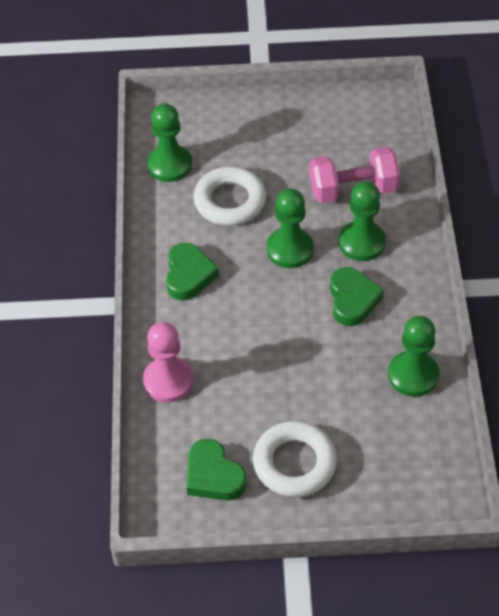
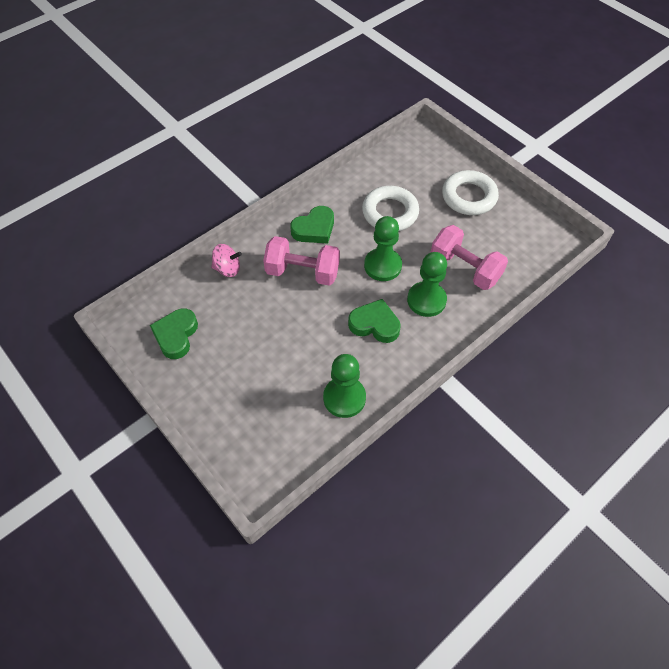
camera: 50 degrees right, 5 degrees up
(168, 381) = (227, 269): pink pawn -> pink spinning top
(169, 165) = (388, 168): green pawn -> none
(235, 319) = (302, 272): none -> pink dumbbell
(294, 463) = (218, 373): white ring -> white ring (469, 197)
(352, 300) = (374, 324): green heart -> green heart turned 120 degrees counterclockwise

